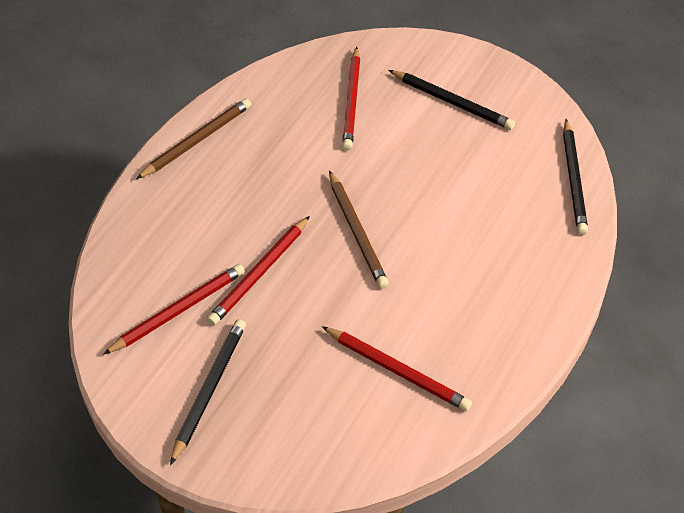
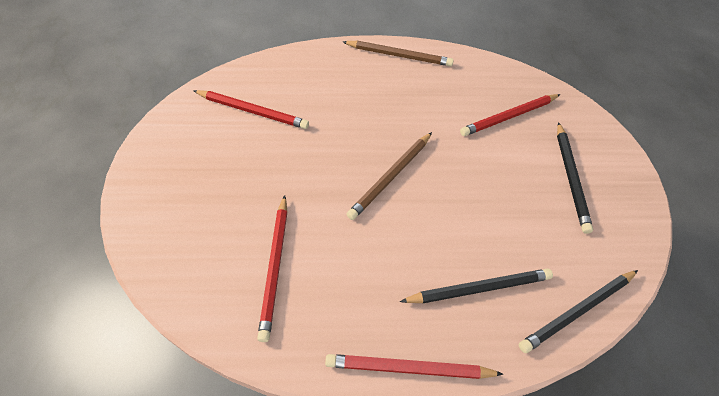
camera: 55 degrees right, 5 degrees up
(209, 390) = (195, 158): black pencil -> black pencil (479, 288)
(259, 273) = (312, 138): red pencil -> red pencil (409, 368)

